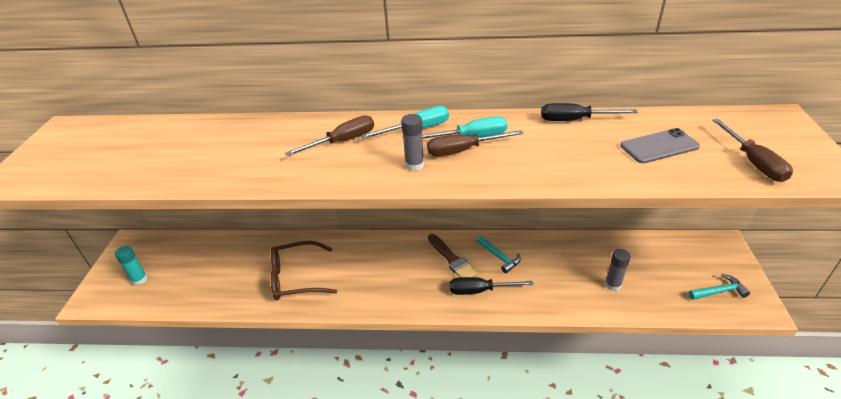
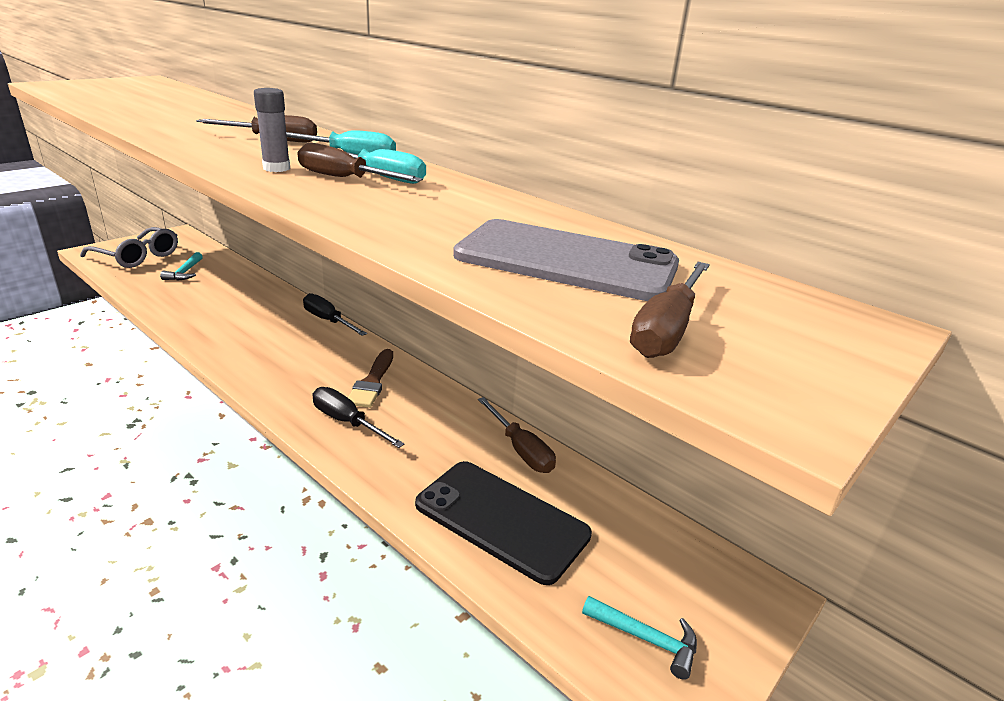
camera: 35 degrees right, 10 degrees down
(139, 279) = (138, 257): turquoise glue stick -> grey glasses
(296, 278) = (226, 315): brown glasses -> none
(499, 257) = (421, 409): turquoise hammer -> turquoise hammer (185, 272)
(569, 245) = (520, 449): none -> brown screwdriver
(575, 120) = (525, 208): black screwdriver -> black screwdriver (328, 320)
(613, 285) = (501, 519): grey glue stick -> black phone
(659, 146) = (566, 261): grey phone -> grey phone, size x1.62

